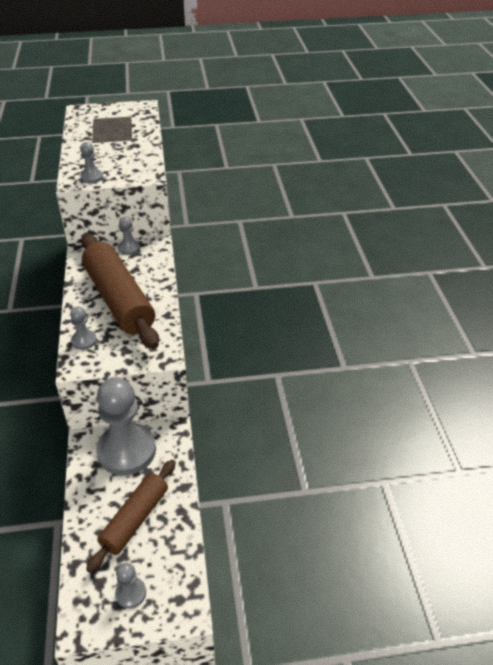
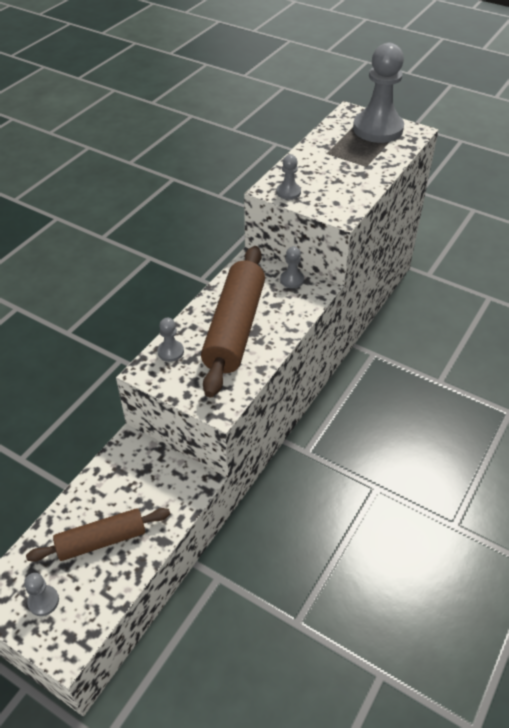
camera: 40 degrees right, 5 degrees up
(126, 451) = (149, 474): grey pawn -> grey pawn (378, 129)

